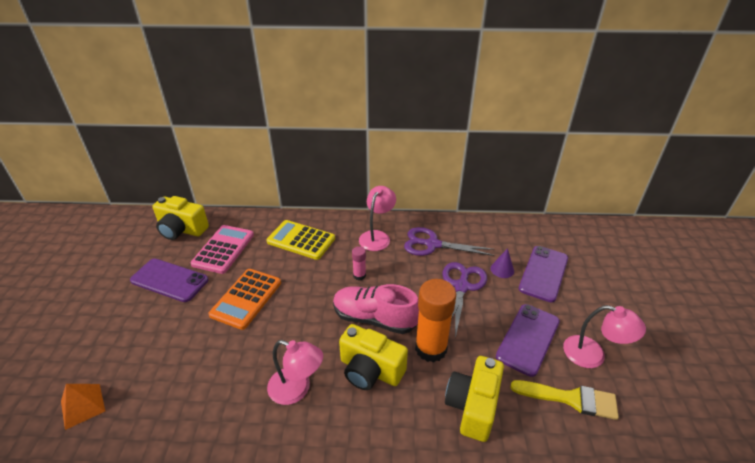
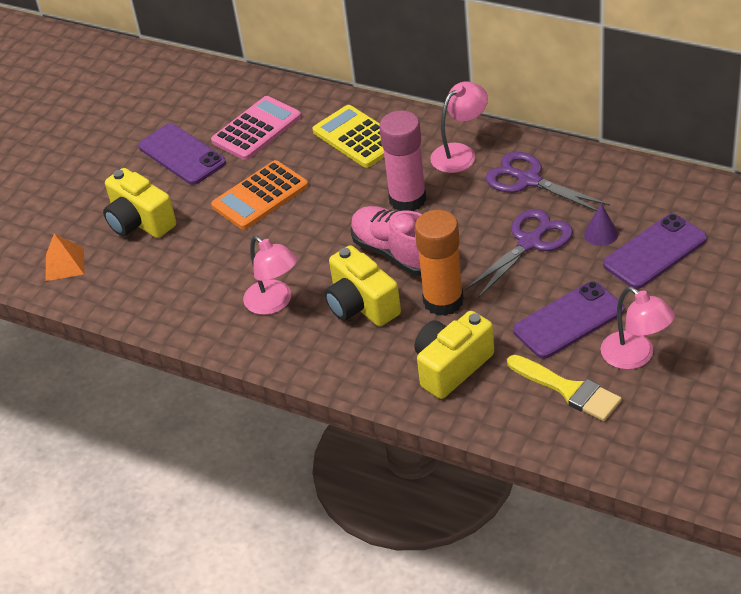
camera: 30 degrees right, 5 degrees up
(182, 230) = (215, 92): yellow camera -> yellow camera (140, 222)
(359, 275) = (407, 199): pink glue stick -> pink glue stick, size x2.13

